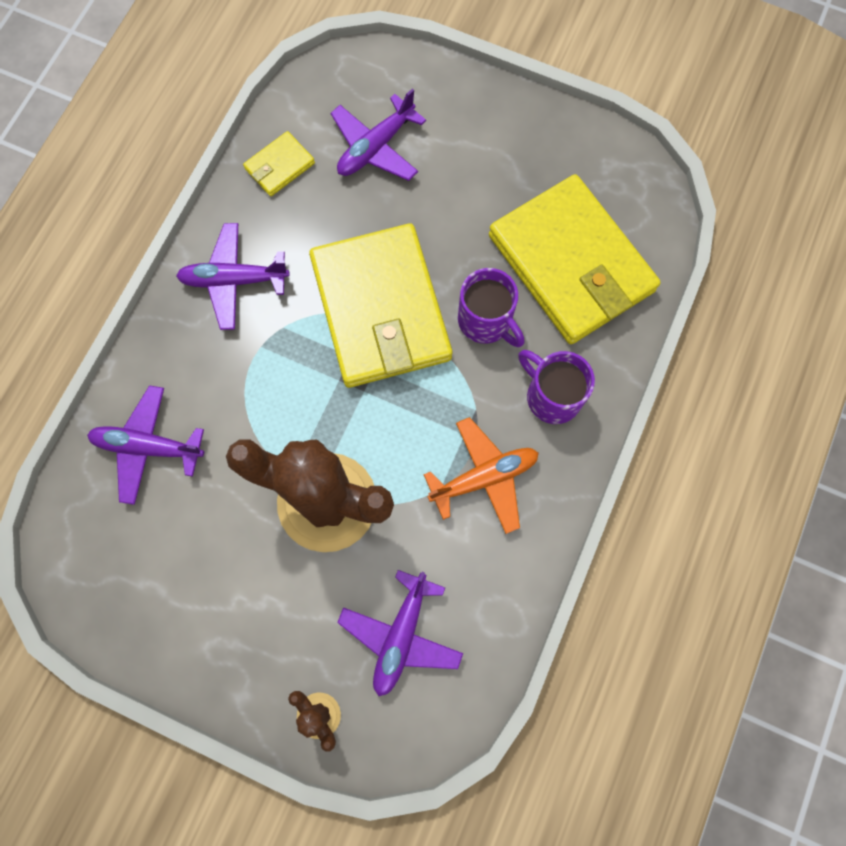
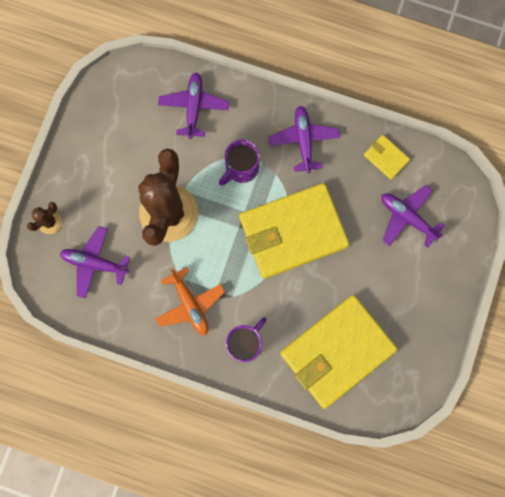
camera: 85 degrees right, 5 degrees up
(486, 321) = (291, 298): purple mug -> purple mug (241, 168)

